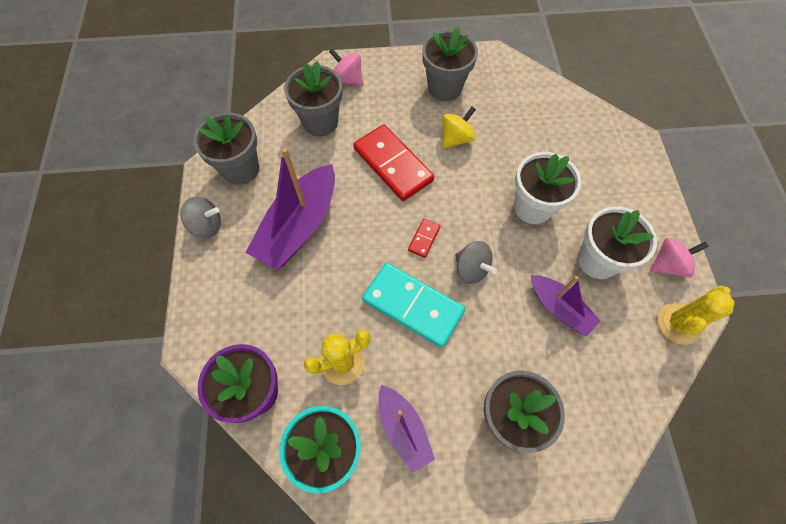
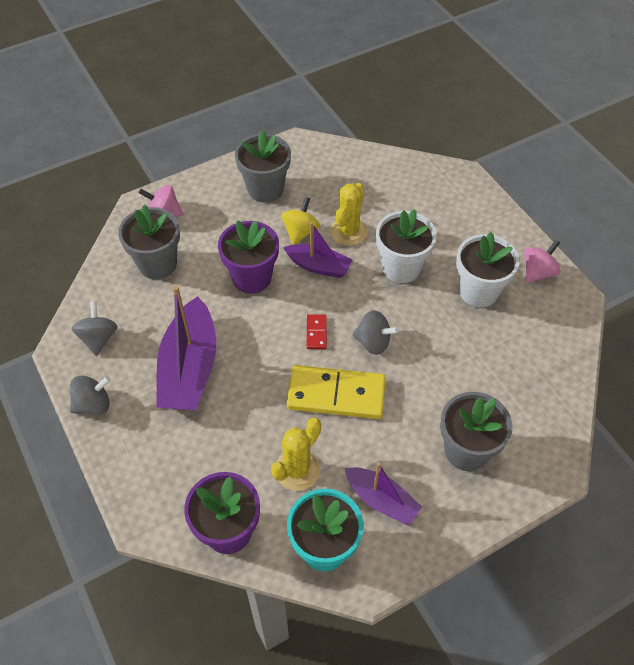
camera: 25 degrees left, 10 degrees down
(240, 169) = (98, 338): grey flower pot -> grey spinning top
(392, 165) = (252, 278): red domino -> purple flower pot
(413, 305) = (336, 394): turquoise domino -> yellow domino
(559, 308) = (465, 344): purple boat -> purple boat (318, 266)
(678, 323) = (568, 316): yellow cactus -> yellow cactus (348, 231)

